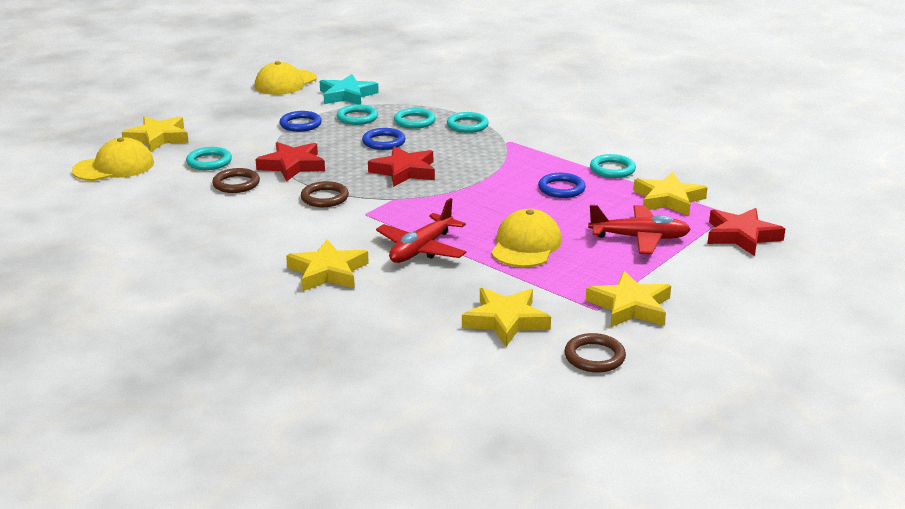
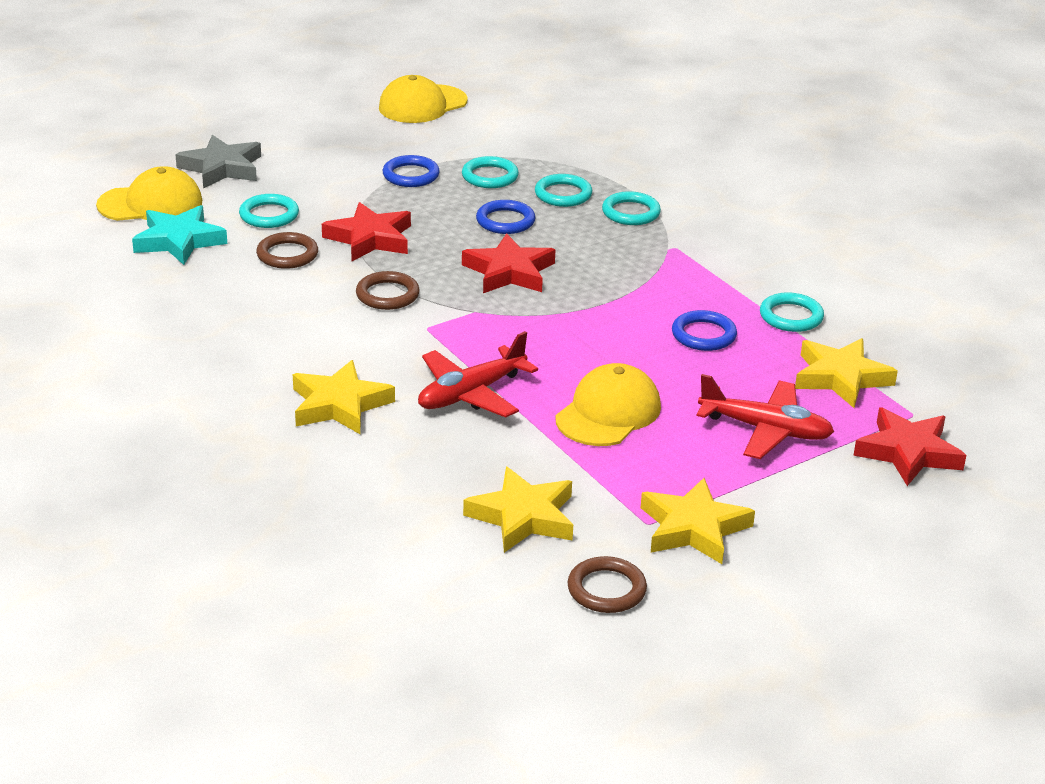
camera: 15 degrees right, 5 degrees up
(158, 138) = (222, 168): yellow star -> grey star
(347, 95) = (494, 137): turquoise star -> turquoise star (179, 241)

